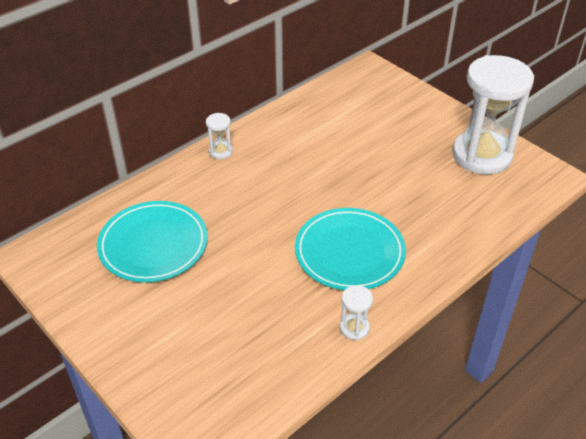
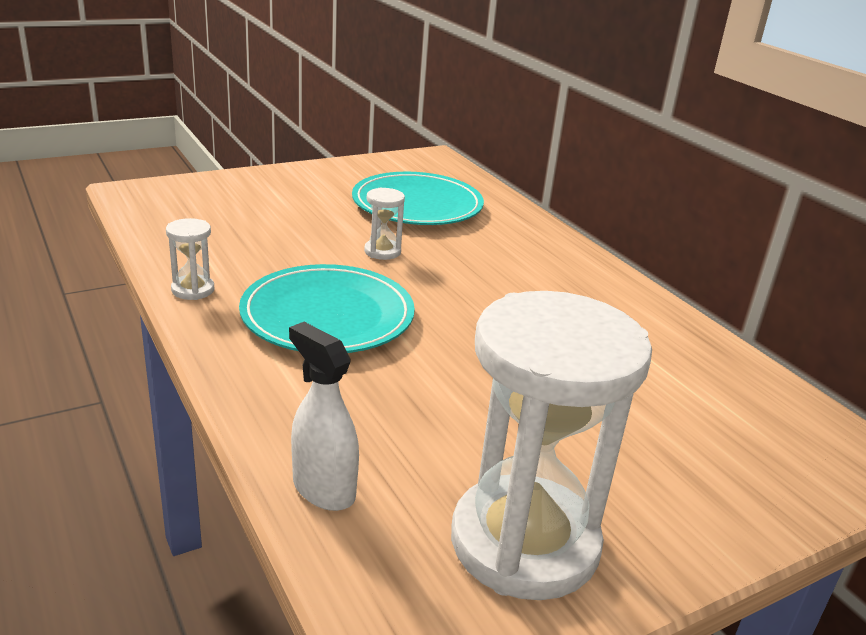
camera: 100 degrees right, 15 degrees down
(220, 151) = (584, 264): white hourglass -> white hourglass (382, 251)
(493, 216) = (323, 489): none -> white spray bottle

